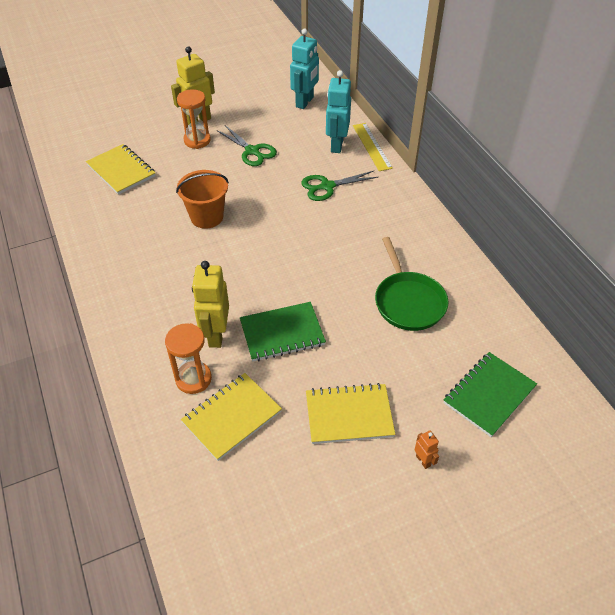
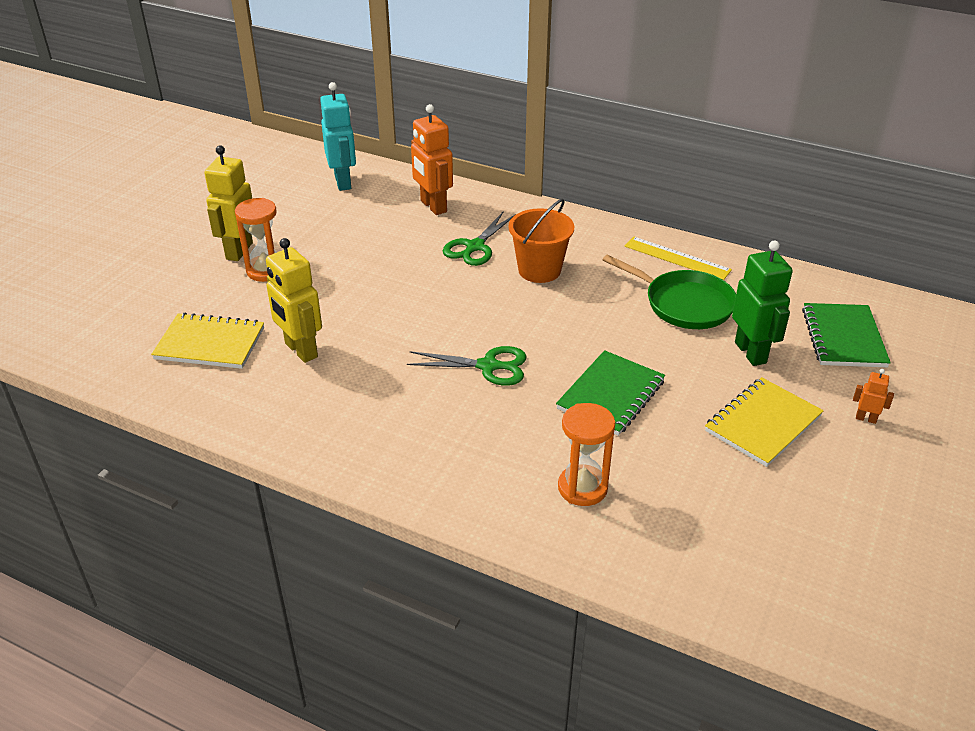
camera: 40 degrees left, 10 degrees down
(207, 217) = (384, 336): orange bucket -> orange bucket (539, 270)
(216, 335) = (549, 435): yellow robot -> yellow robot (300, 350)
(232, 417) = (666, 495): yellow notebook -> none
(252, 151) = (347, 252): green scissors -> green scissors (488, 366)
(336, 145) = (433, 206): turquoise robot -> orange robot
(372, 146) = (471, 192): yellow ruler -> yellow ruler (677, 258)
(407, 363) = (751, 352): none -> green robot

